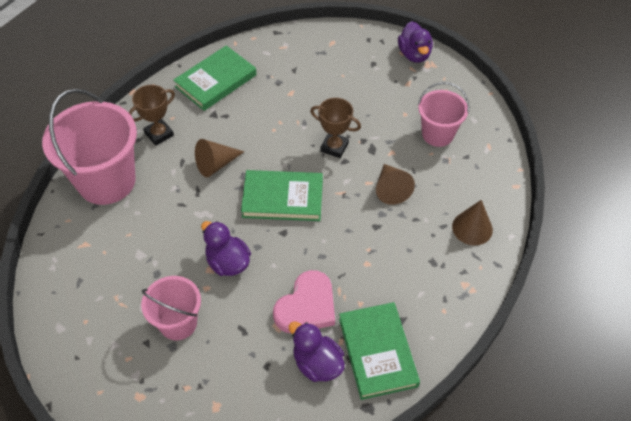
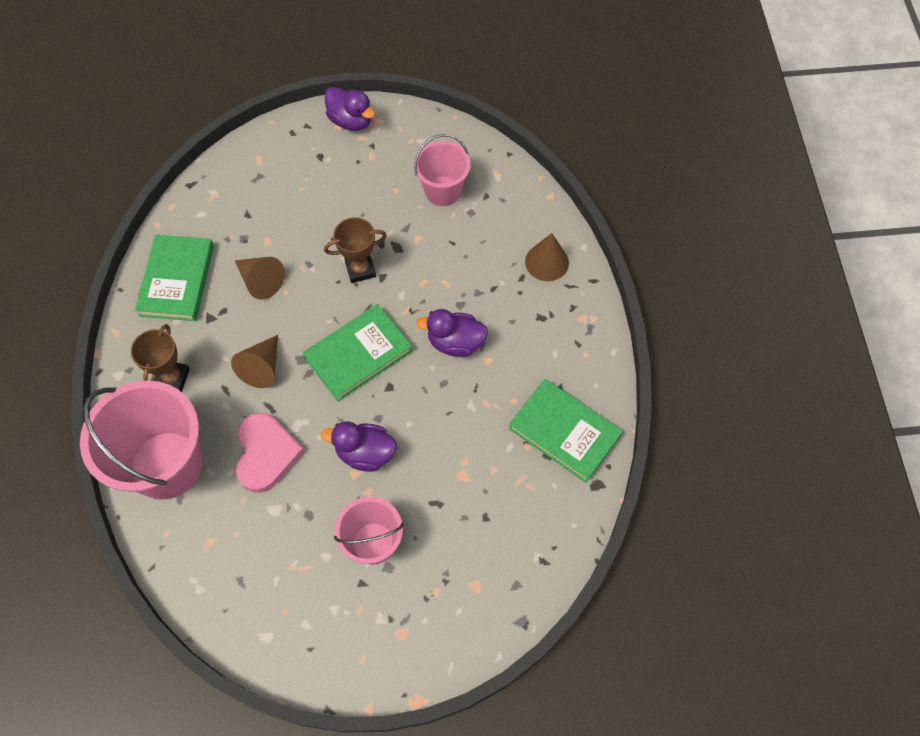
camera: 40 degrees left, 10 degrees up
(307, 306) = (471, 438): pink heart -> pink heart (266, 454)
(317, 363) = (525, 481): purple duck -> purple duck (455, 342)
(391, 189) = (448, 275): brown cone -> brown cone (260, 281)

